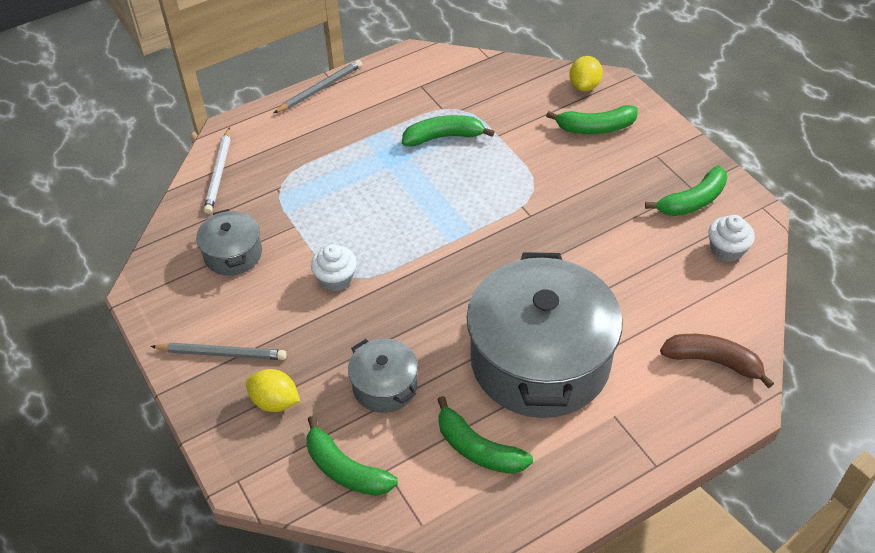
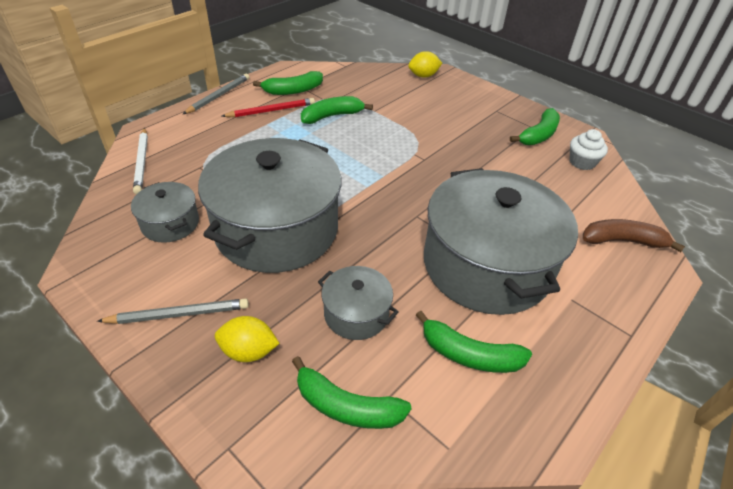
camera: 20 degrees left, 5 degrees down
(336, 279) = (276, 229): white cupcake -> grey pot
(374, 119) = (271, 111): none -> red pencil
(584, 86) = (423, 76): yellow lemon -> yellow lemon turned 75 degrees clockwise
(595, 128) = (444, 99): green banana -> green banana (293, 90)

